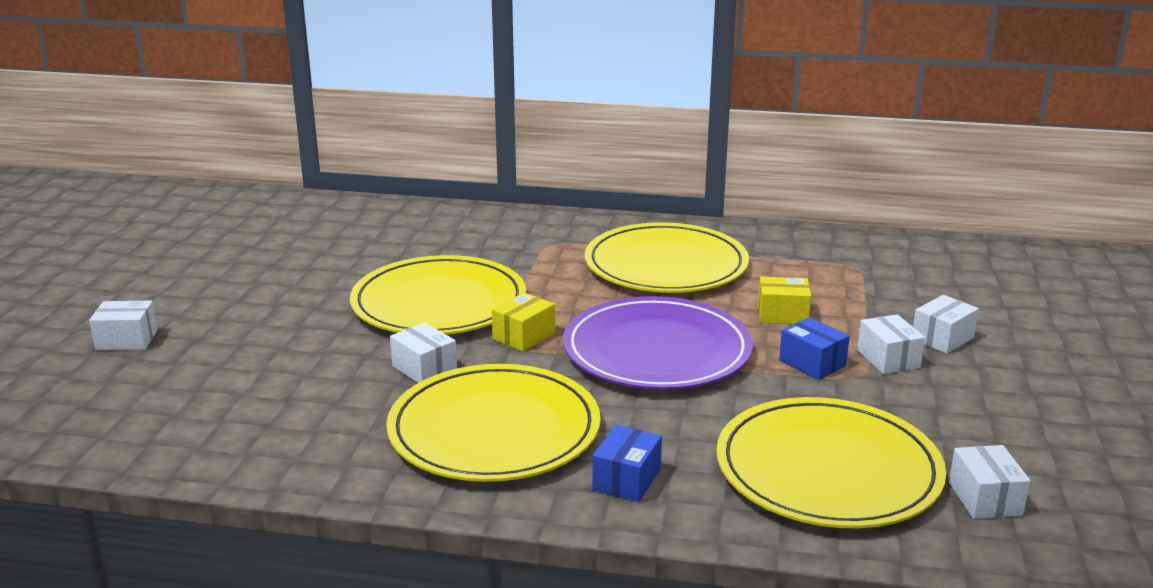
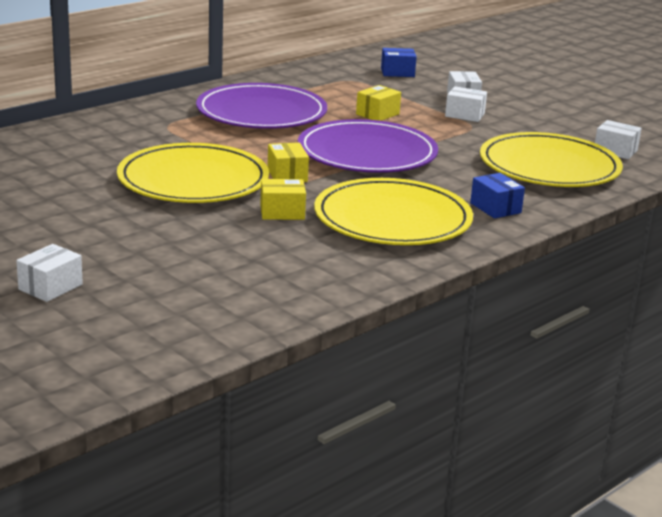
camera: 55 degrees left, 0 degrees up
(424, 369) = (282, 212): white box -> yellow box
(666, 265) = (261, 113): yellow plate -> purple plate
(812, 363) = (442, 129): blue box -> blue box (397, 72)

